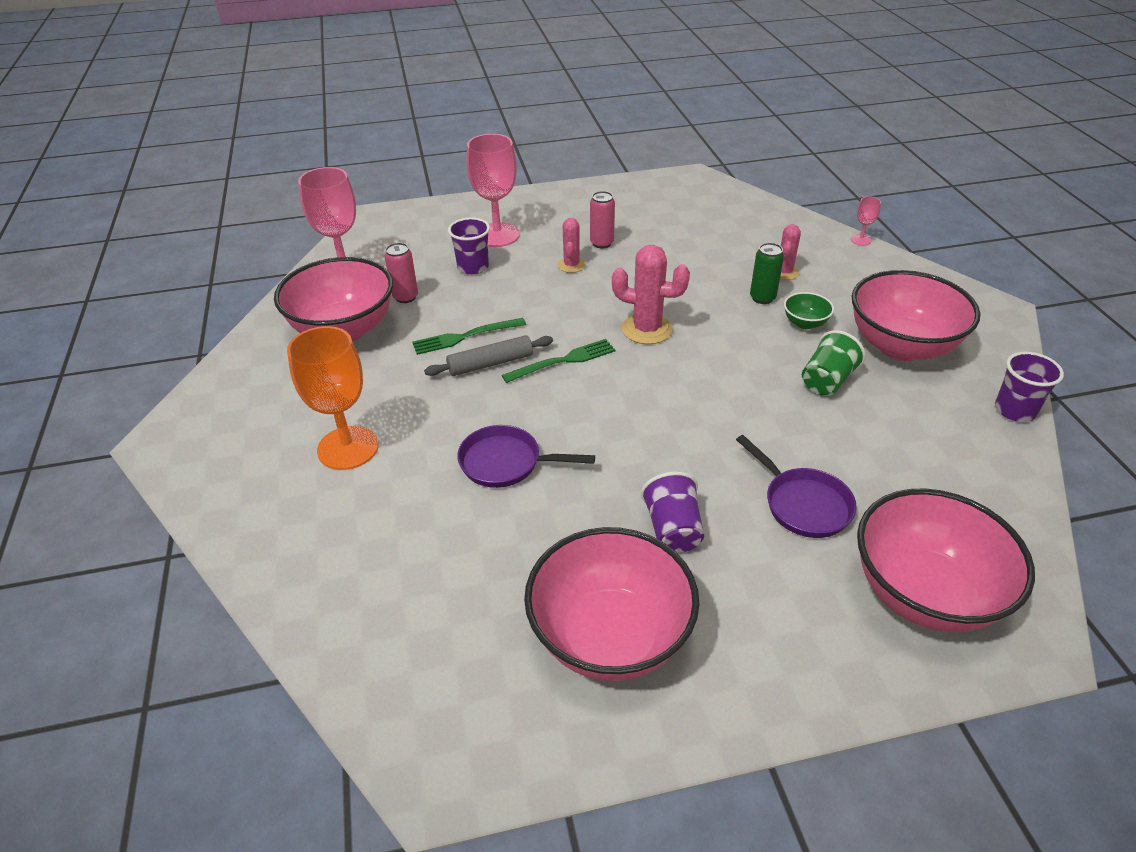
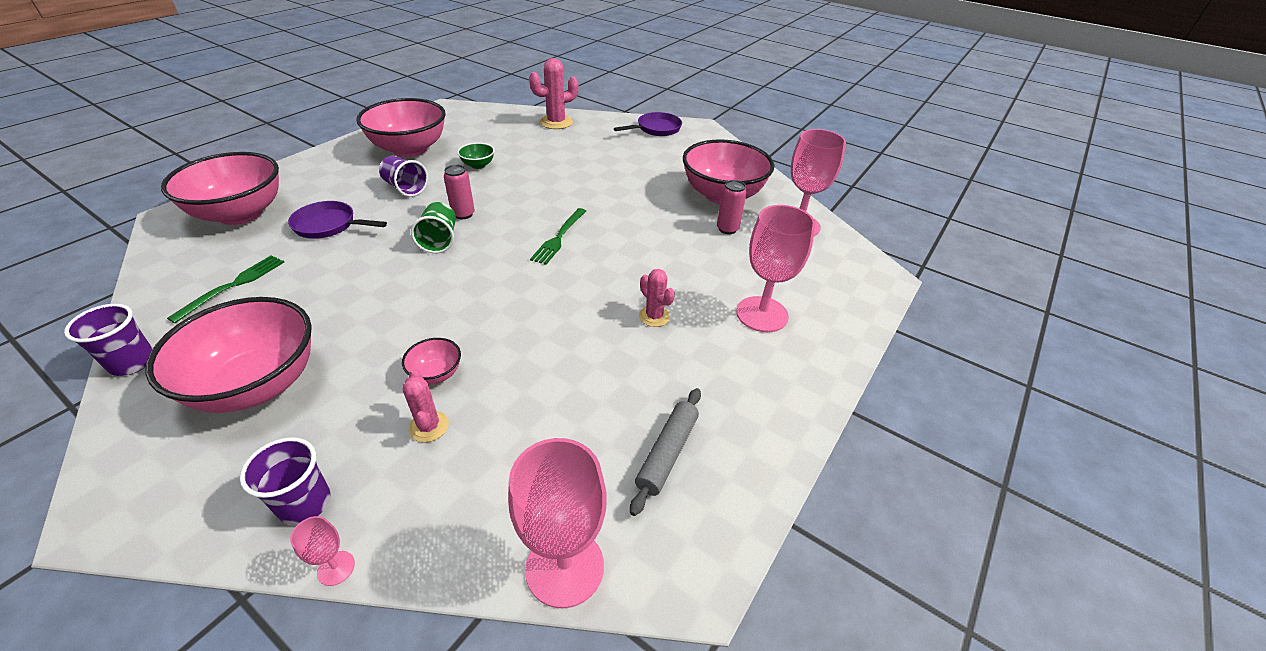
camera: 135 degrees right, 0 degrees up
(348, 448) = (615, 155): orange goblet -> none
(464, 337) = (645, 223): green fork -> green fork (234, 285)
(473, 267) = (726, 273): purple cup -> purple cup (305, 503)
(490, 363) = (604, 216): grey rolling pin -> grey rolling pin (667, 453)
(506, 463) = (527, 179): purple pan -> purple pan (656, 129)
(601, 243) = (661, 358): pink can -> pink can (463, 214)
(647, 329) = (522, 287): pink cactus -> pink cactus (556, 122)
(748, 200) = (564, 567): none -> pink goblet
(762, 298) = (436, 374): green can -> pink bowl
(805, 323) = (375, 364): green bowl -> green bowl (478, 165)
(827, 381) = (333, 312): green cup -> green cup (439, 240)

